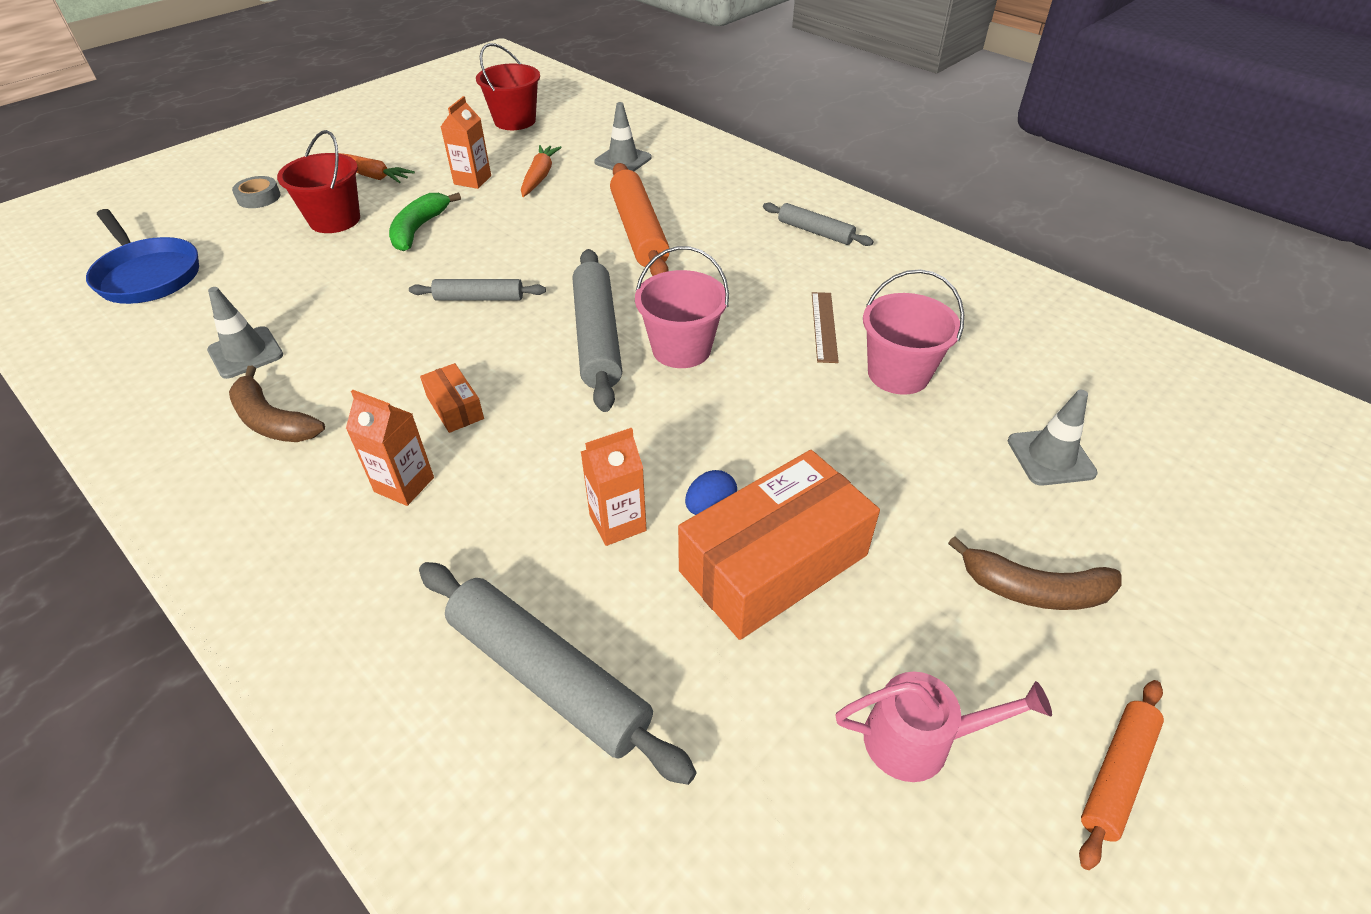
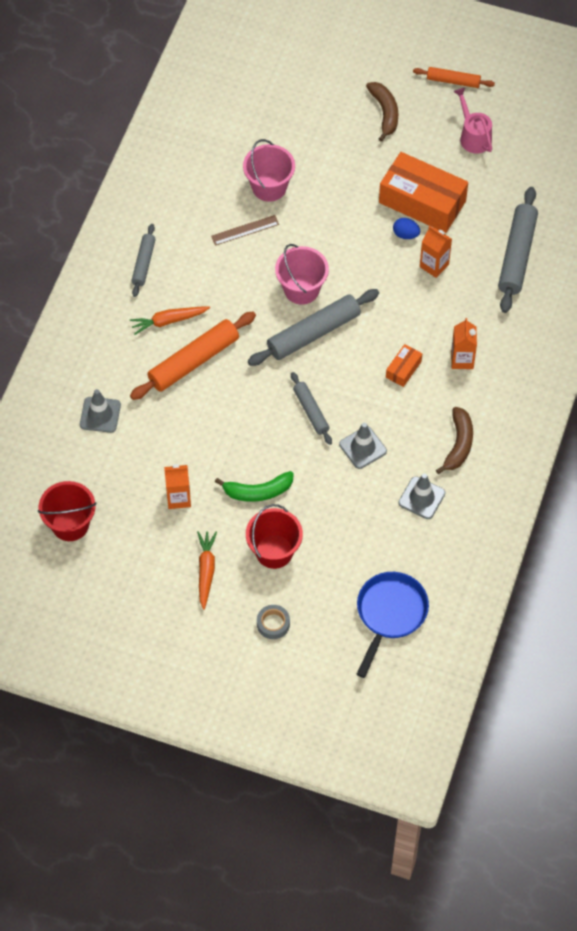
camera: 115 degrees left, 15 degrees up
(540, 177) = (152, 456): orange carrot -> orange carrot (168, 321)
(1050, 457) = (299, 116): grey traffic cone -> grey traffic cone (363, 448)

